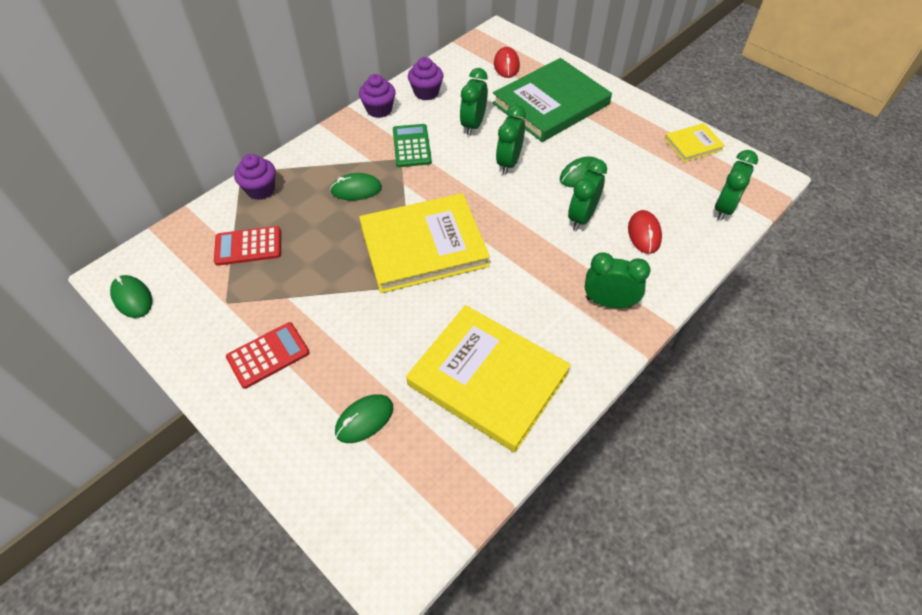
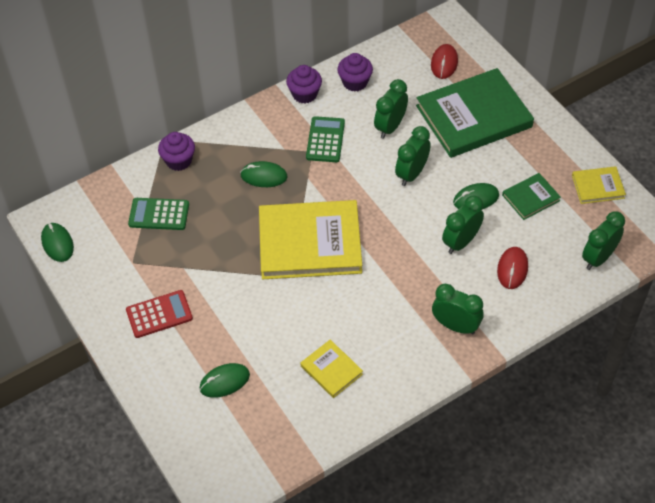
camera: 15 degrees right, 0 degrees up
(248, 246) = (159, 214): red calculator -> green calculator
(488, 379) = (331, 370): yellow book -> yellow book, size x0.47
(634, 165) = (531, 198): none -> green book

